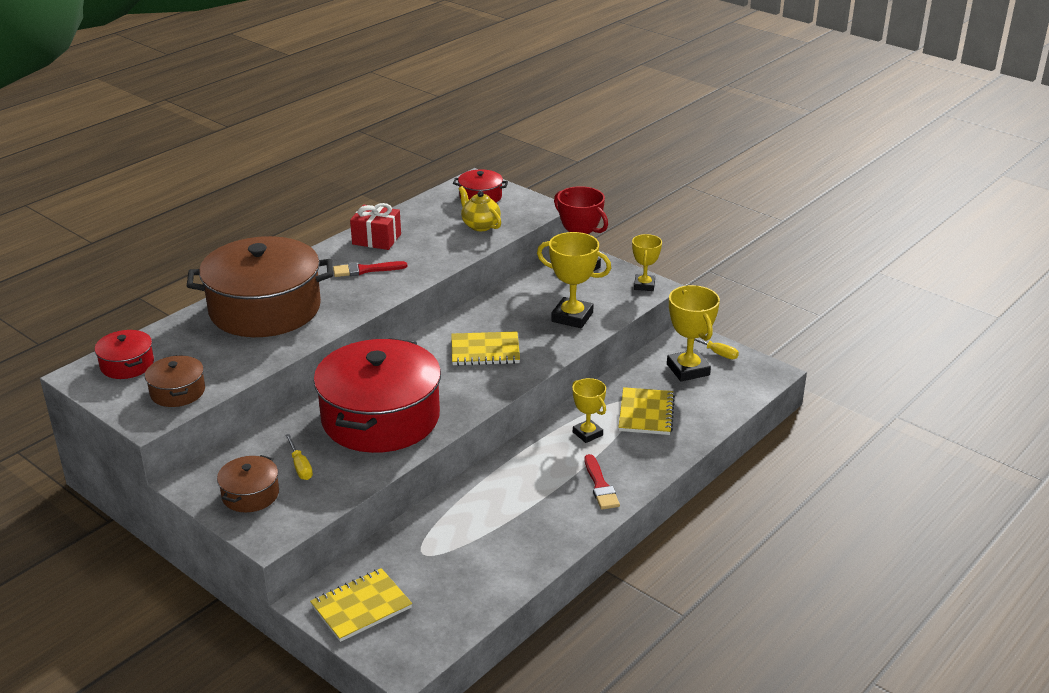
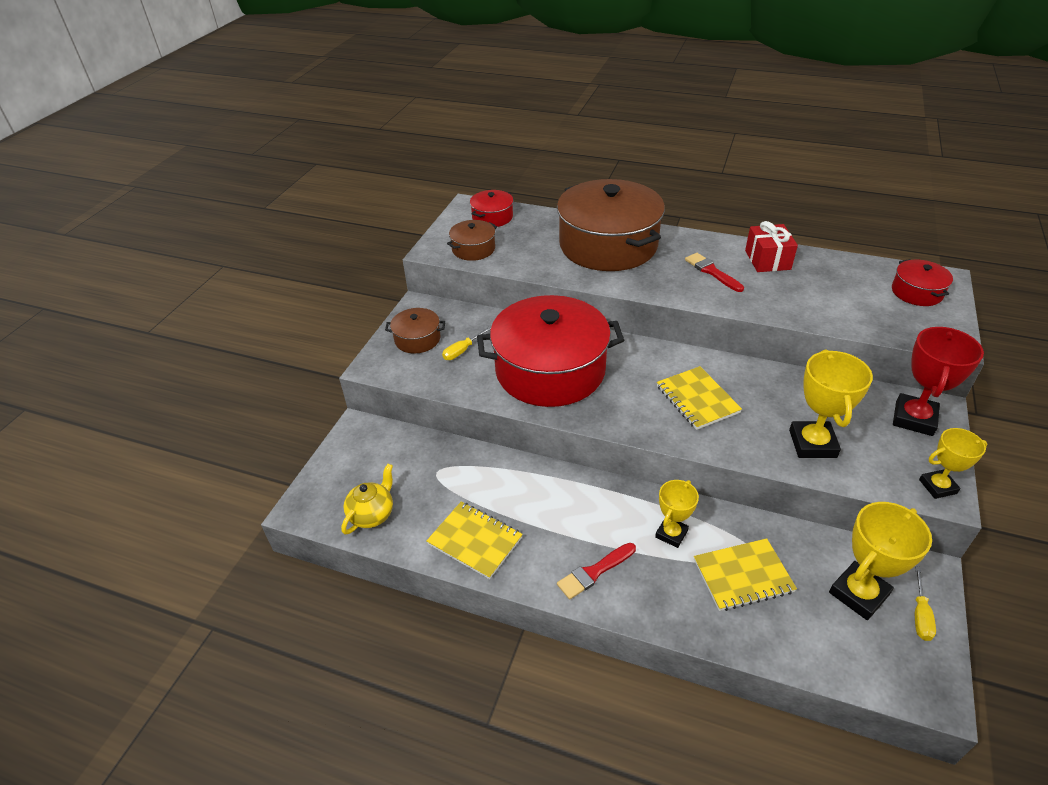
camera: 70 degrees right, 10 degrees up
(361, 607) = (360, 458): yellow notebook -> yellow notebook (475, 541)
(480, 225) = (862, 310): yellow teapot -> yellow teapot (372, 514)

